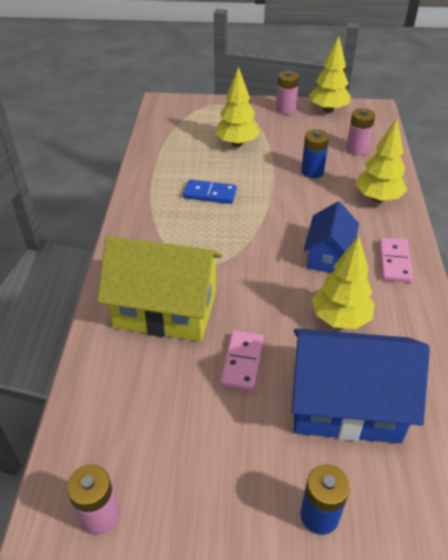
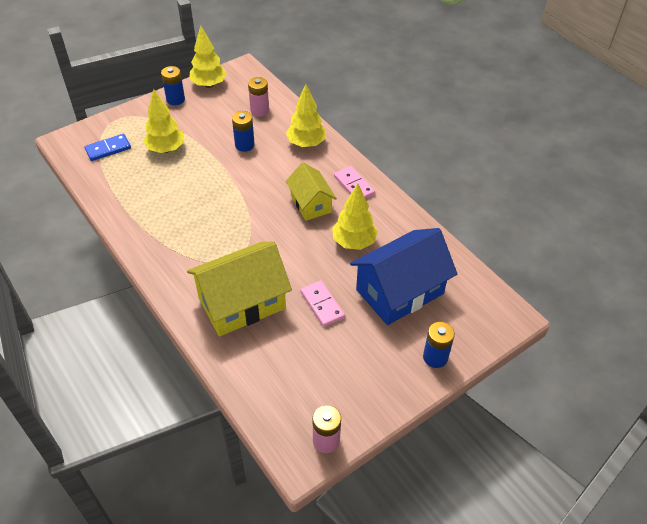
camera: 40 degrees left, 5 degrees up
(210, 194) = (187, 202): blue domino -> blue domino (108, 149)
(285, 109) = (175, 99): pink battery -> blue battery
(328, 255) = (310, 204): blue house -> yellow house

